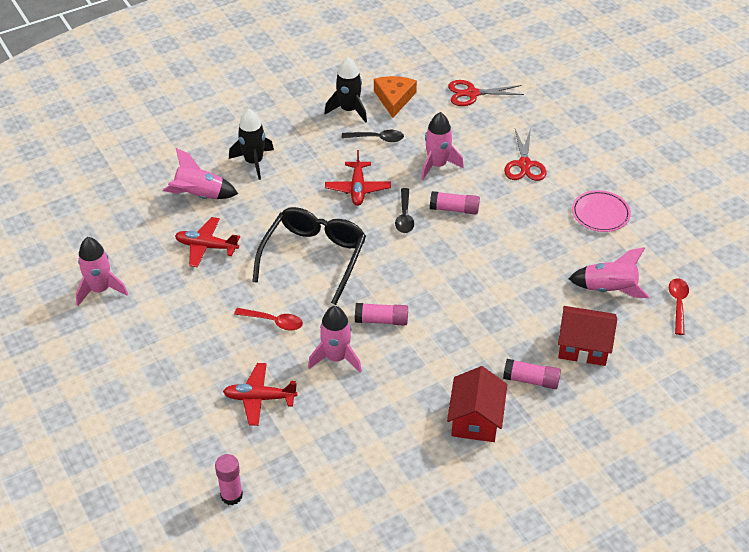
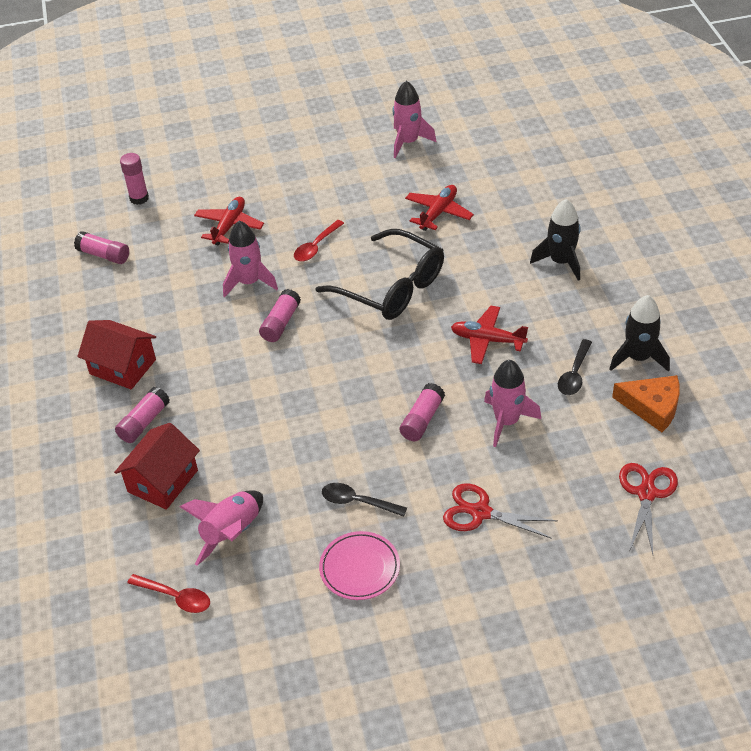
camera: 110 degrees right, 0 degrees up
(199, 196) = (517, 215): pink rocket -> none
(331, 494) = (104, 255): none -> pink glue stick
(404, 216) = (426, 372): black spoon -> black spoon (357, 502)

